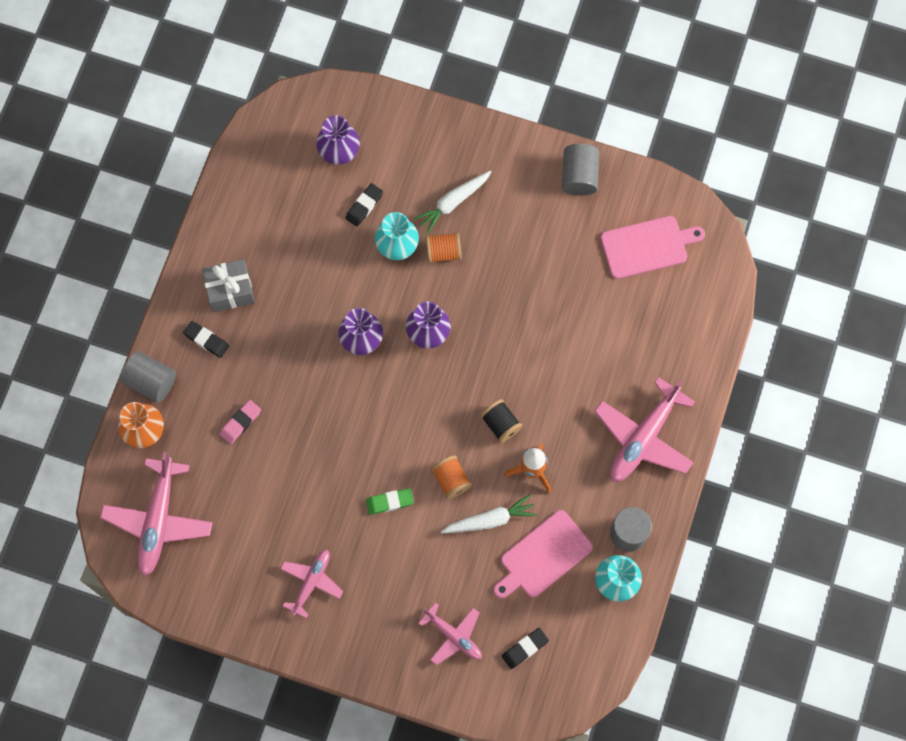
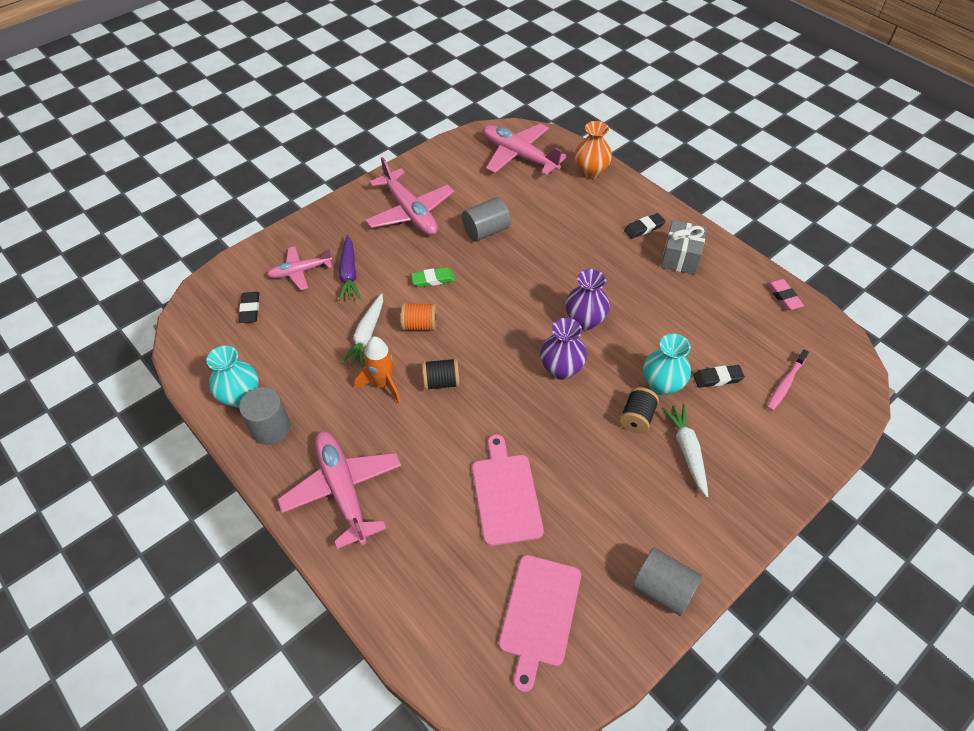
camera: 120 degrees right, 20 degrees down
(151, 381) = (628, 188): grey cylinder -> grey cylinder (486, 231)
(240, 422) = (562, 221): pink eraser -> pink eraser (783, 296)
(311, 582) = (410, 212): pink plane -> pink plane, size x1.67
(339, 152) = (785, 384): purple vase -> pink toothbrush
(364, 206) = (717, 378): black eraser -> black eraser turned 75 degrees counterclockwise
(390, 502) = (433, 279): green eraser -> green eraser turned 60 degrees clockwise
(428, 586) = (349, 273): none -> purple carrot
(443, 252) = (636, 418): orange spool -> black spool
(543, 556) = (307, 356): pink cutting board -> pink cutting board (505, 495)

